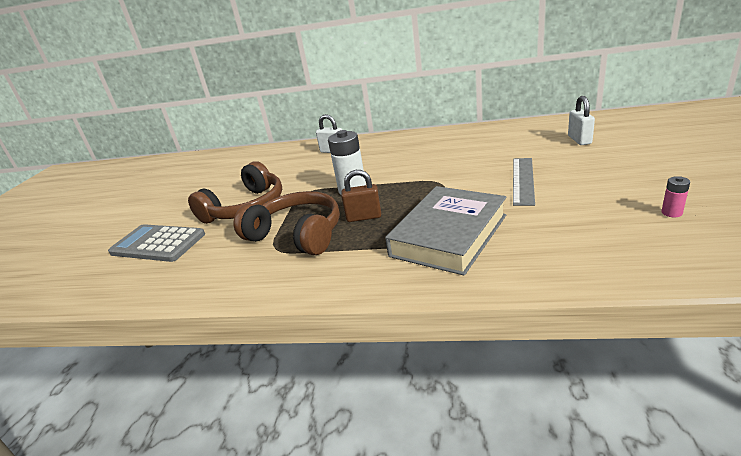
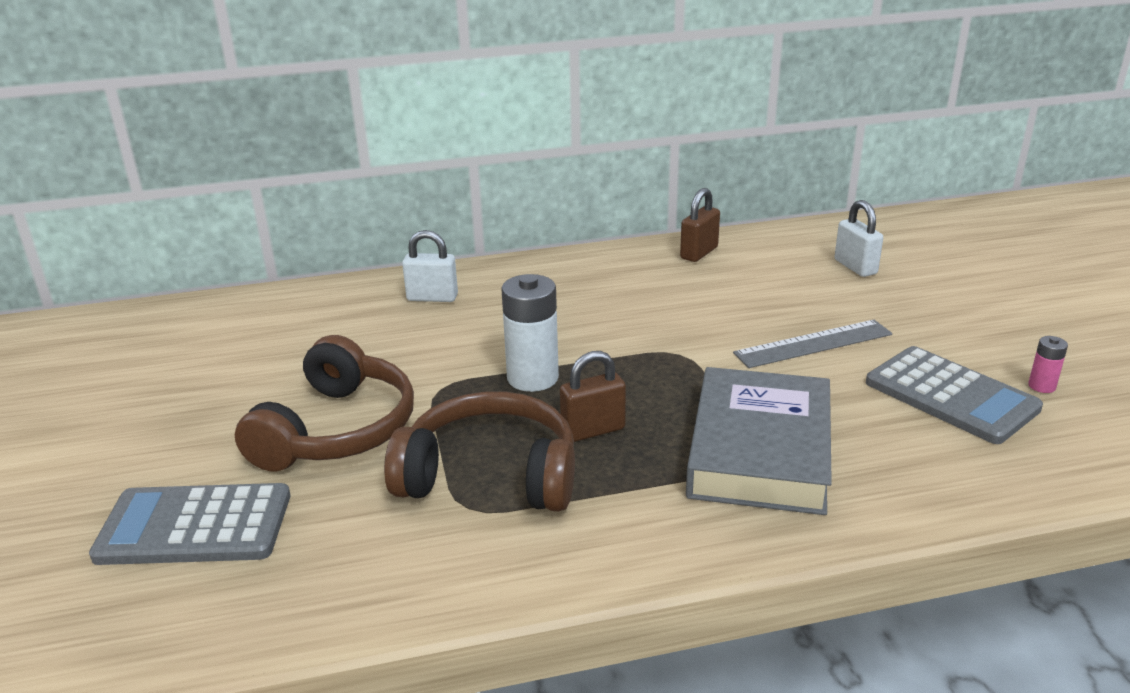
camera: 25 degrees left, 0 degrees up
(486, 132) = (699, 253): none -> brown padlock
(523, 180) = (813, 344): grey ruler -> grey ruler turned 75 degrees clockwise
(597, 214) = (951, 395): none -> grey calculator

